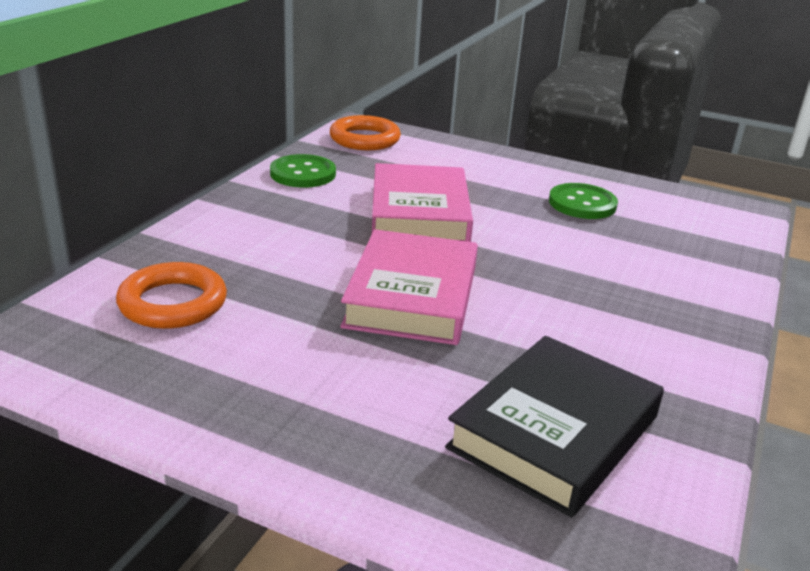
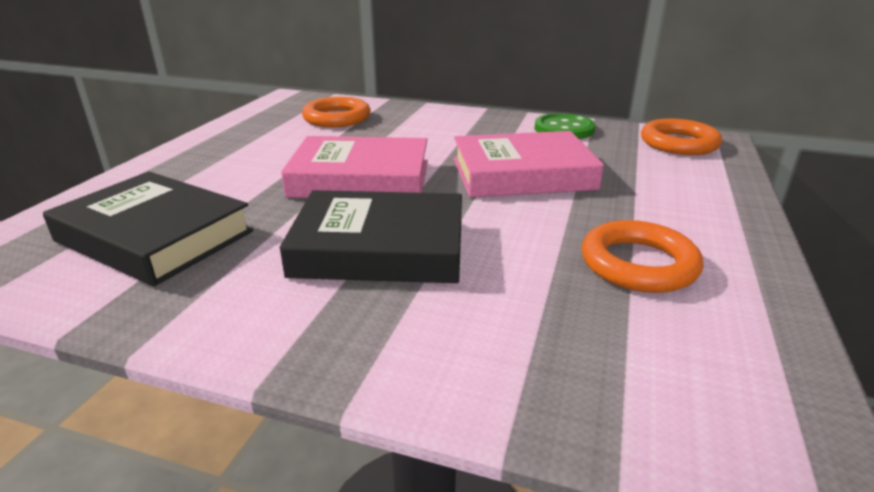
camera: 85 degrees right, 0 degrees up
(568, 295) = (380, 248): none -> black book
(582, 204) = (638, 264): green button -> orange ring

